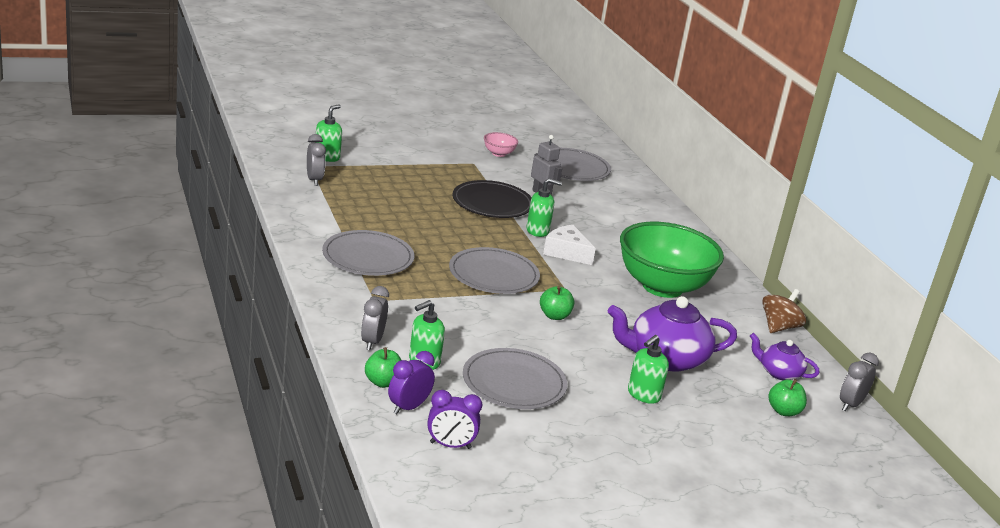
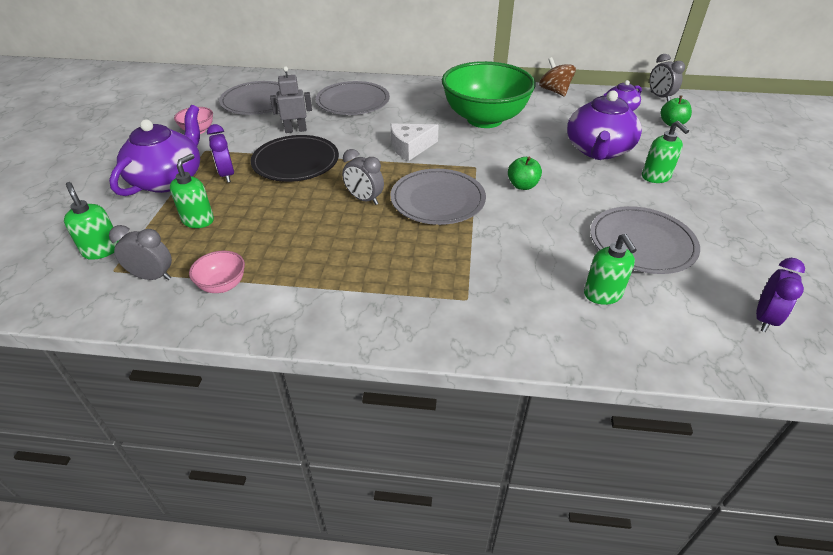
camera: 60 degrees left, 15 degrees up
(323, 205) = (222, 285): none -> pink bowl
(368, 257) = (368, 279): grey plate -> grey plate (353, 101)
(372, 341) = (559, 325): grey clock -> grey clock (364, 199)
(383, 382) = (647, 339): green apple -> none
(408, 407) = (696, 331): purple clock -> purple clock (227, 175)
(422, 159) = (168, 179): none -> purple teapot
(538, 231) = (364, 151): green soap dispenser -> green soap dispenser (198, 220)

